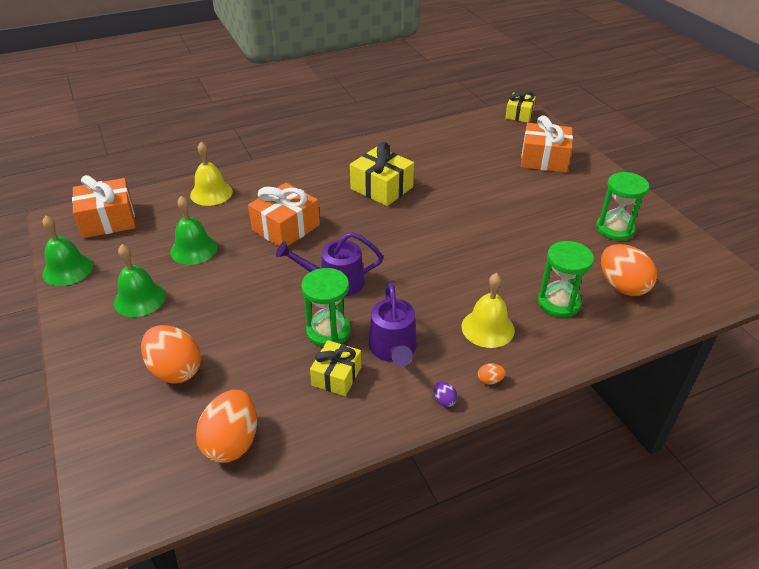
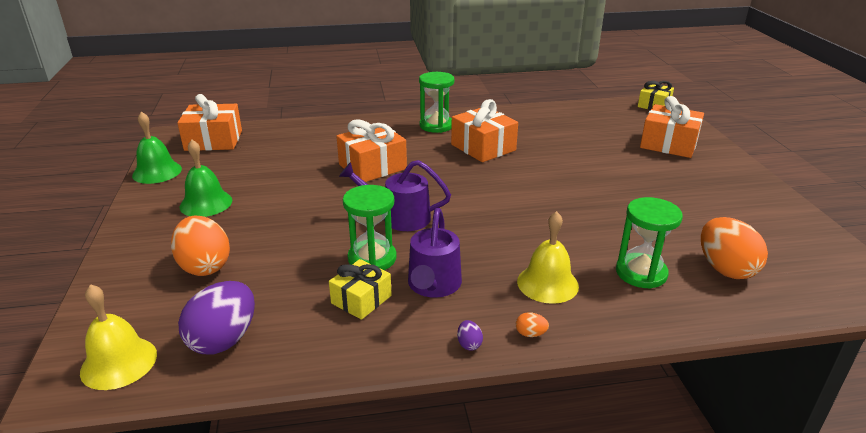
camera: 15 degrees right, 10 degrees down
(194, 249) = (277, 172): green bell -> none
(211, 193) = (316, 132): yellow bell -> yellow bell (119, 362)
(232, 442) = (224, 340): orange egg -> purple egg
(381, 188) = (483, 147): yellow gift -> orange gift
(615, 229) = (733, 214): green hourglass -> green hourglass (436, 125)

